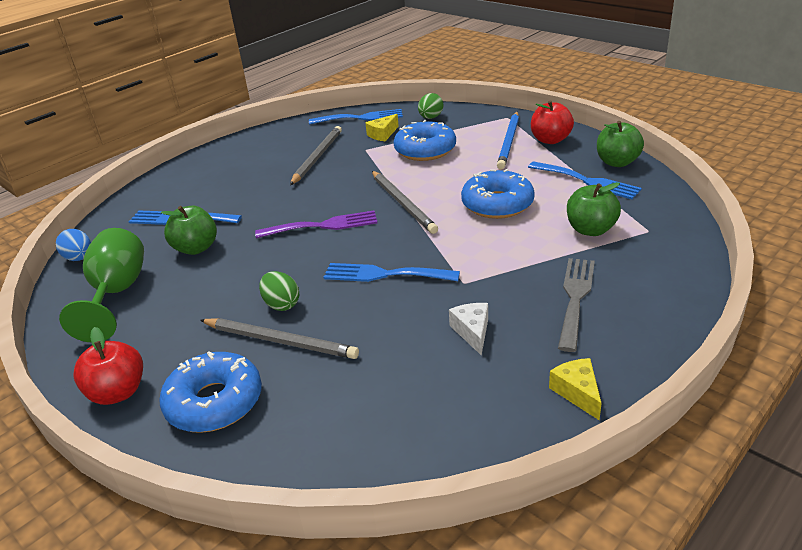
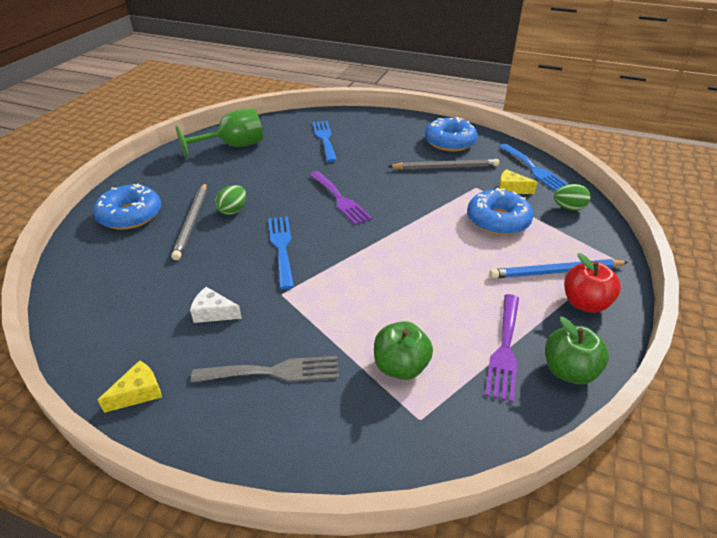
camera: 65 degrees right, 5 degrees up
(79, 258) = (267, 121): blue egg -> none
(118, 392) = (139, 179): red apple -> none
(196, 248) = (291, 156): green apple -> none
(403, 203) = (392, 231): grey pencil -> none
(472, 332) = (213, 313): white cheese -> white cheese turned 135 degrees counterclockwise
(497, 204) = (419, 288): blue donut -> blue donut (450, 142)
(587, 181) = (504, 349): blue fork -> purple fork

